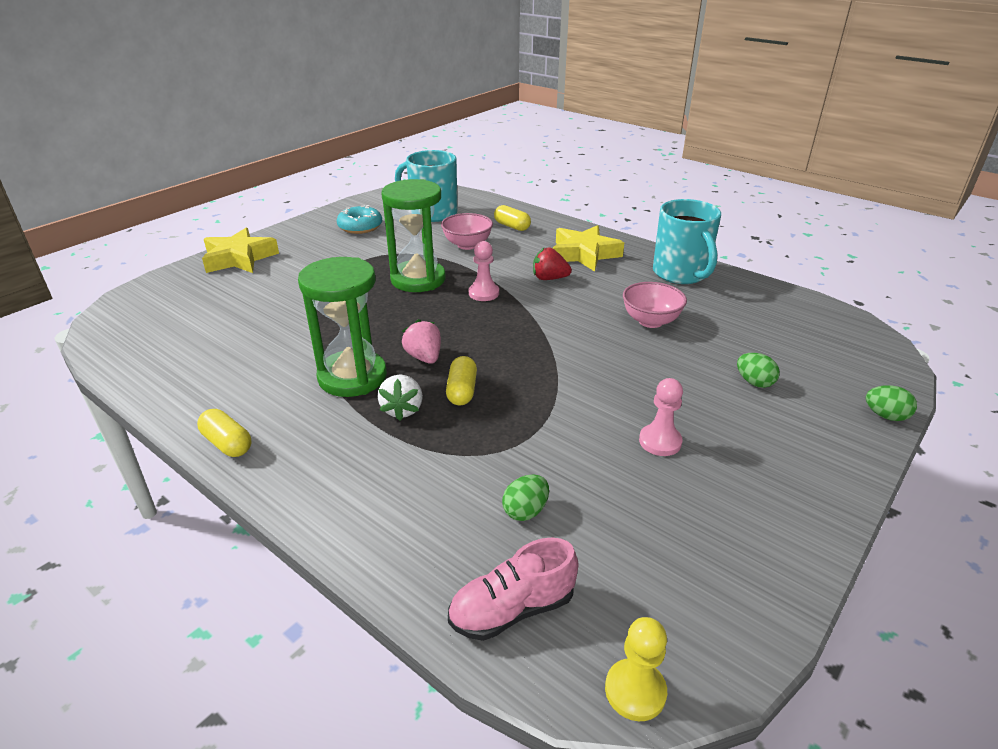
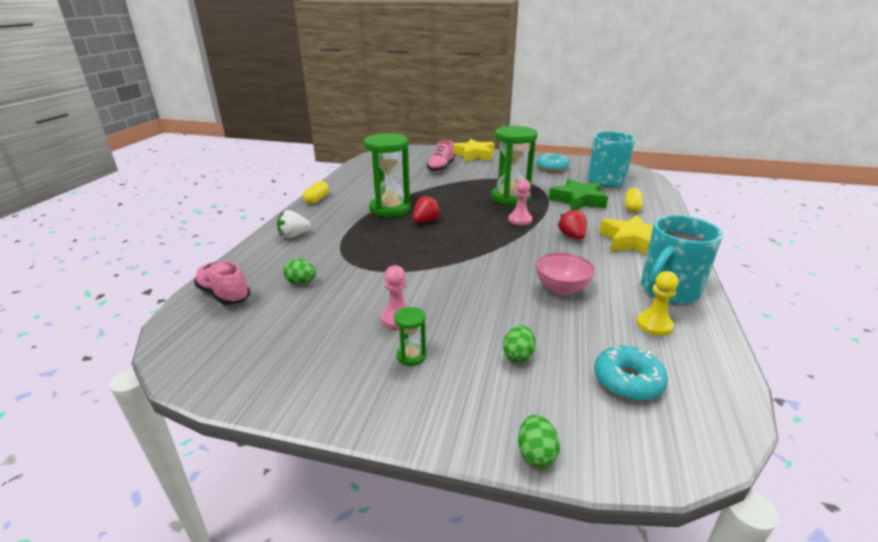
camera: 65 degrees right, 5 degrees down
(252, 296) = (441, 168): none -> pink shoe
(402, 409) = (370, 228): white strawberry -> white strawberry (294, 236)
(424, 357) = (425, 221): pink strawberry -> red strawberry
(462, 391) = (401, 239): yellow capsule -> none
(467, 245) = (578, 200): pink bowl -> green star
(635, 691) = (171, 343): yellow pawn -> yellow pawn (654, 325)
(736, 449) = (411, 356): none -> green hourglass
(802, 342) = (627, 381): none -> turquoise donut

